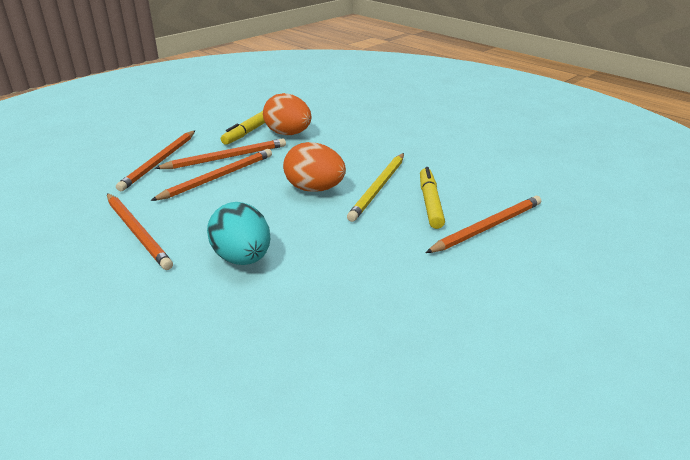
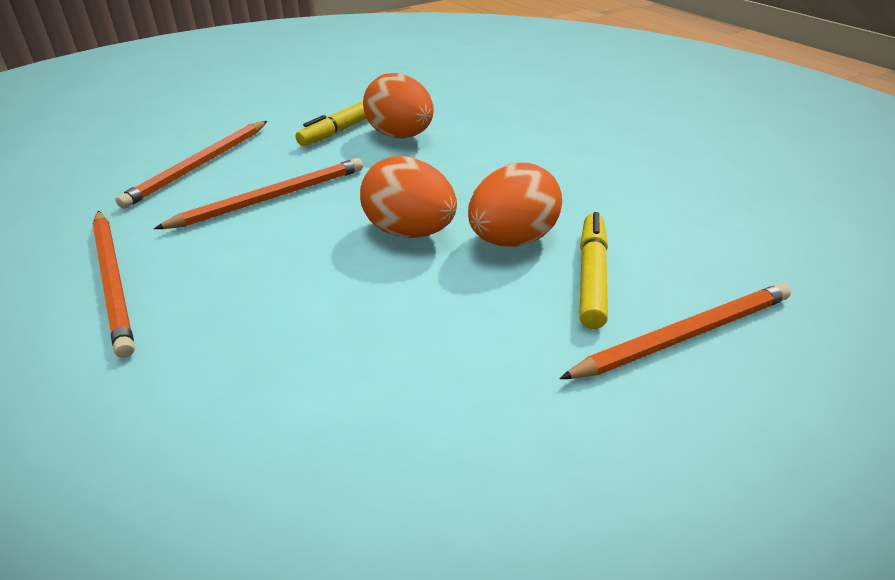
camera: 10 degrees right, 5 degrees up
(226, 157) = (296, 167): orange pencil -> none
(242, 258) = (250, 349): turquoise egg -> none
(378, 188) = (512, 240): yellow pencil -> orange egg

